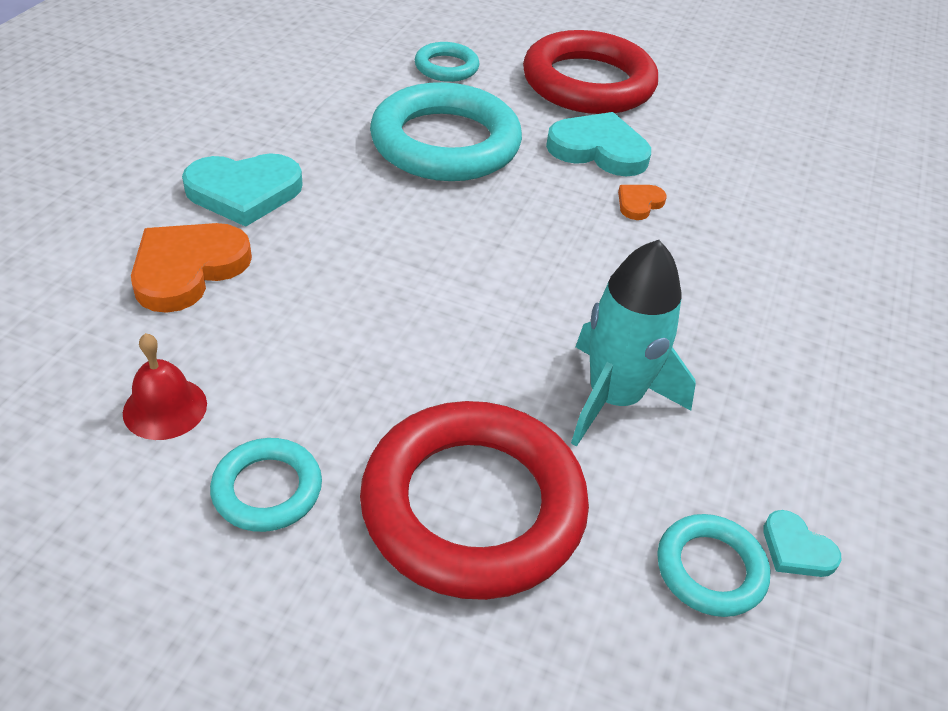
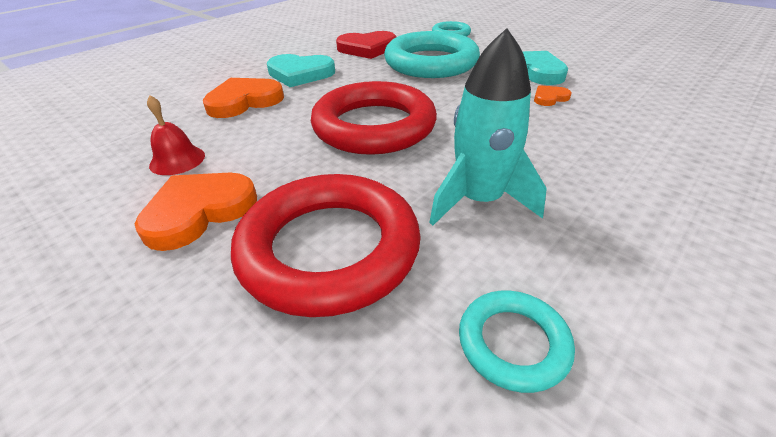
camera: 25 degrees right, 5 degrees down
(267, 489) = (199, 211): turquoise ring -> orange heart
(325, 116) = (367, 48): none -> red heart
(588, 83) = (538, 44): red ring -> red ring (374, 126)
(796, 549) = (613, 347): turquoise heart -> none

